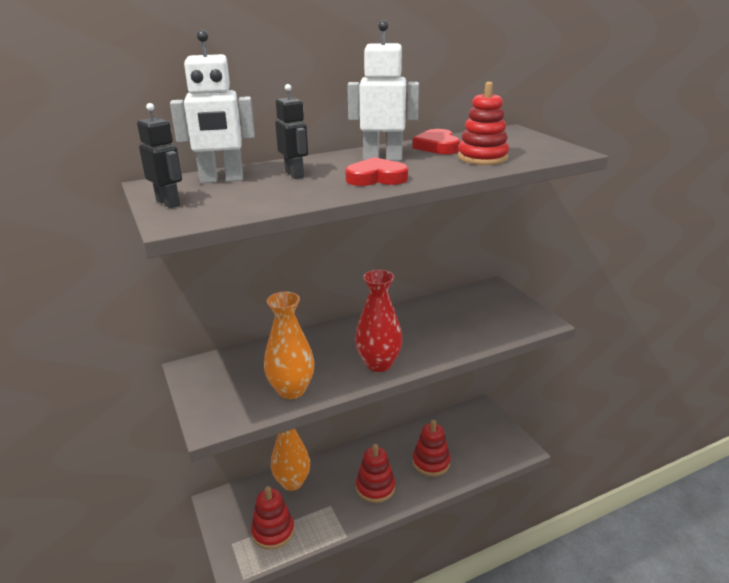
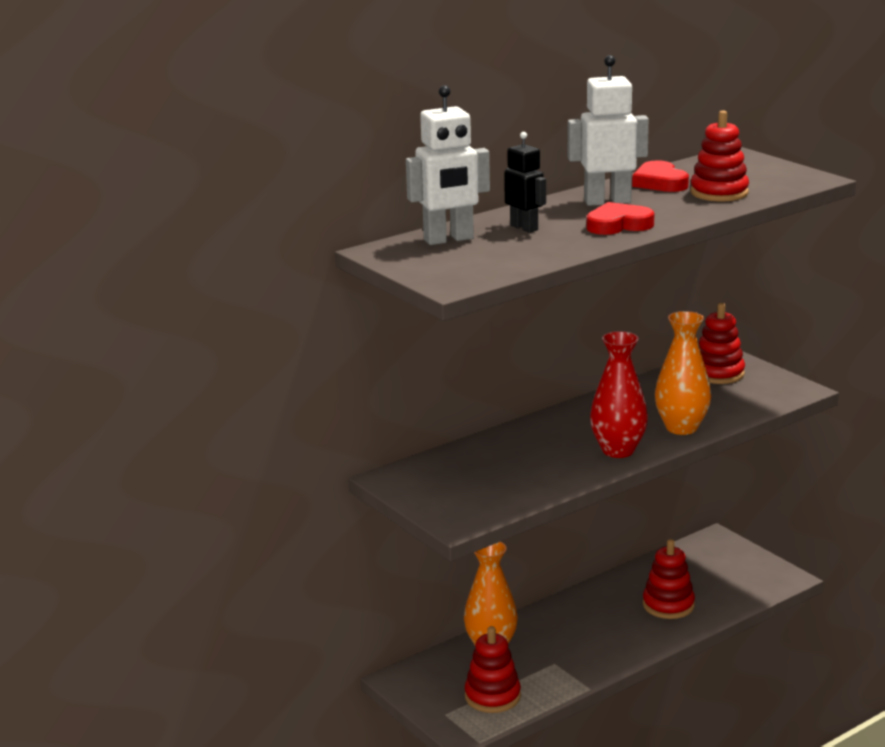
camera: 10 degrees left, 5 degrees down
(168, 203) = (421, 268): black robot -> none
(291, 390) = (529, 484): orange vase -> orange vase (681, 427)
(375, 487) = (605, 639): red stacking toy -> red stacking toy (718, 373)

